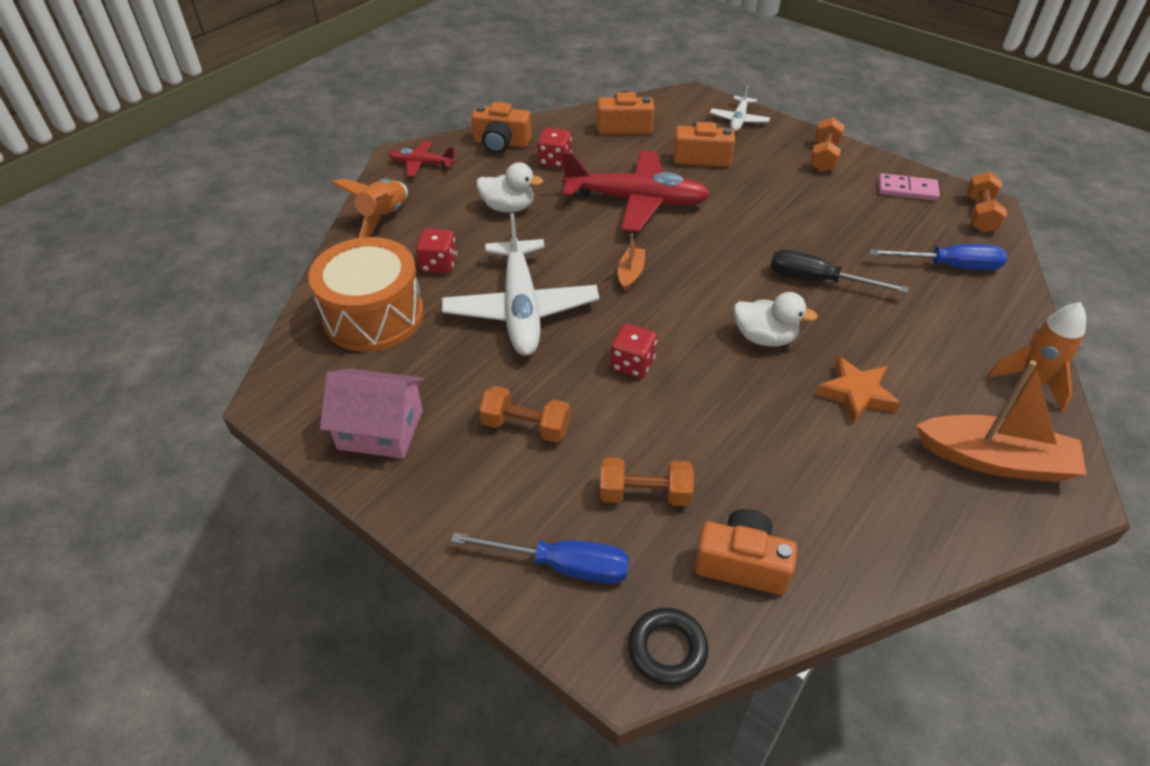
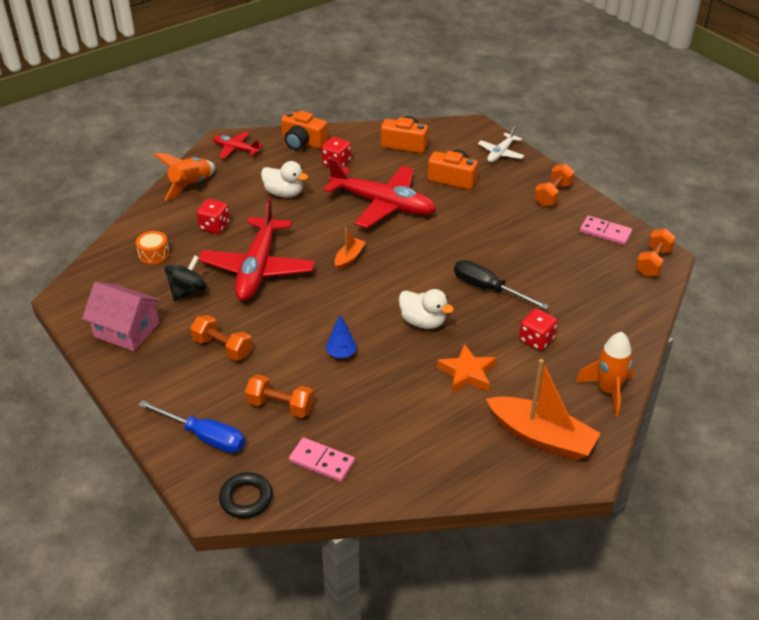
camera: 15 degrees right, 5 degrees down
(373, 316) = (154, 254): orange drum -> orange drum, size x0.42
(442, 357) = (188, 291): none -> black spinning top
(521, 309) = (257, 268): white plane -> red plane
(632, 364) = (317, 321): red dice -> red dice (536, 340)
(686, 401) = (341, 353): none -> blue tree
(742, 563) = (322, 461): orange camera -> pink domino
(949, 266) = (600, 297): blue screwdriver -> none

